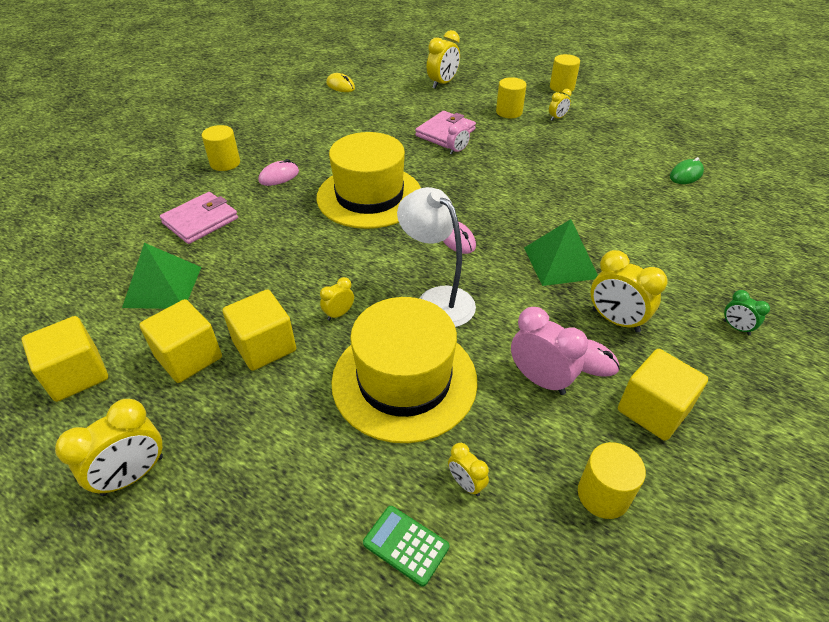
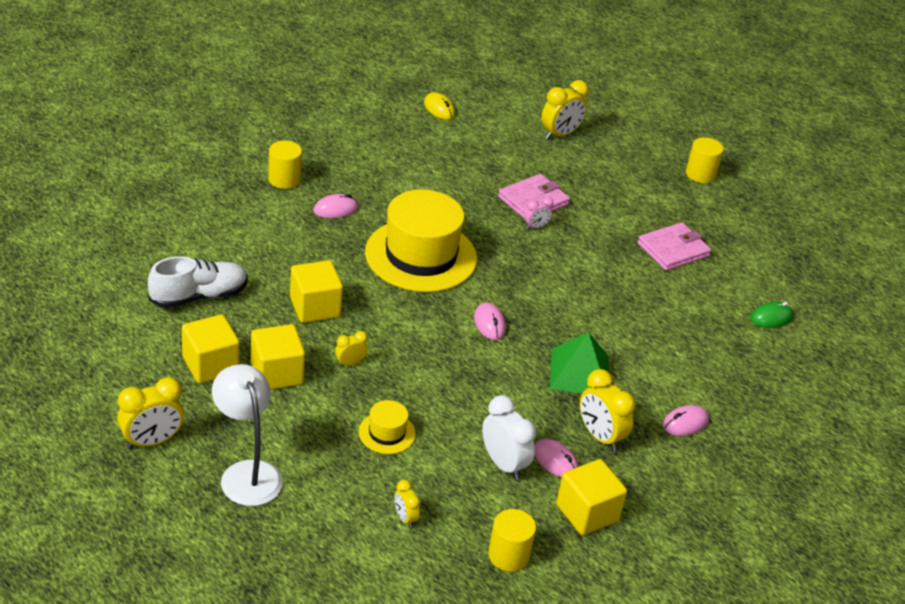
camera: 10 degrees right, 5 degrees down
(77, 375) = (116, 354): yellow cube -> yellow cube (315, 307)
(162, 286) = (199, 296): green pyramid -> white shoe
(200, 221) = (246, 239): pink wallet -> pink wallet (673, 250)
(404, 380) = (387, 433): yellow hat -> yellow hat, size x0.44
(406, 545) = (343, 542): green calculator -> none
(437, 300) = (444, 375): white lamp -> white lamp (247, 473)
(509, 112) = (618, 192): yellow cylinder -> none
(540, 379) = (503, 464): pink clock -> white clock
(557, 118) = (670, 214): yellow clock -> none
(681, 284) = (685, 423): none -> pink mouse
(736, 328) = (709, 473): green clock -> none

